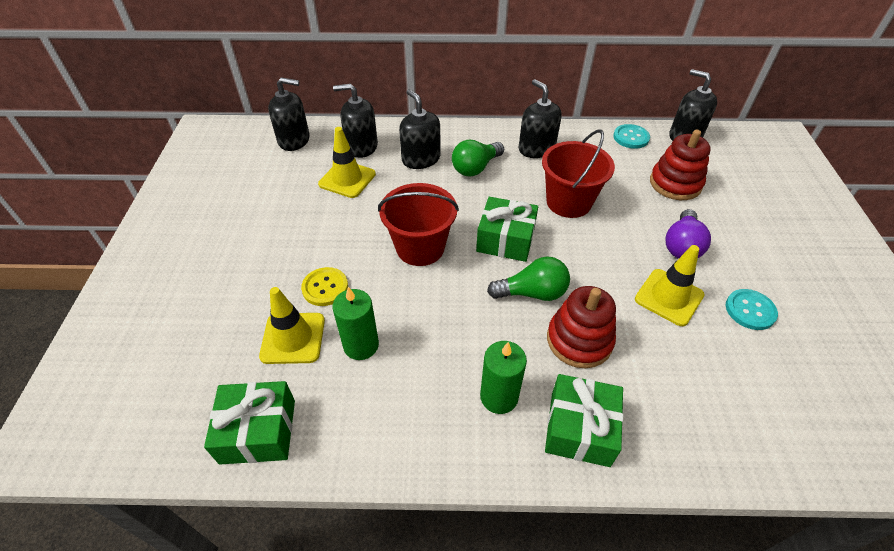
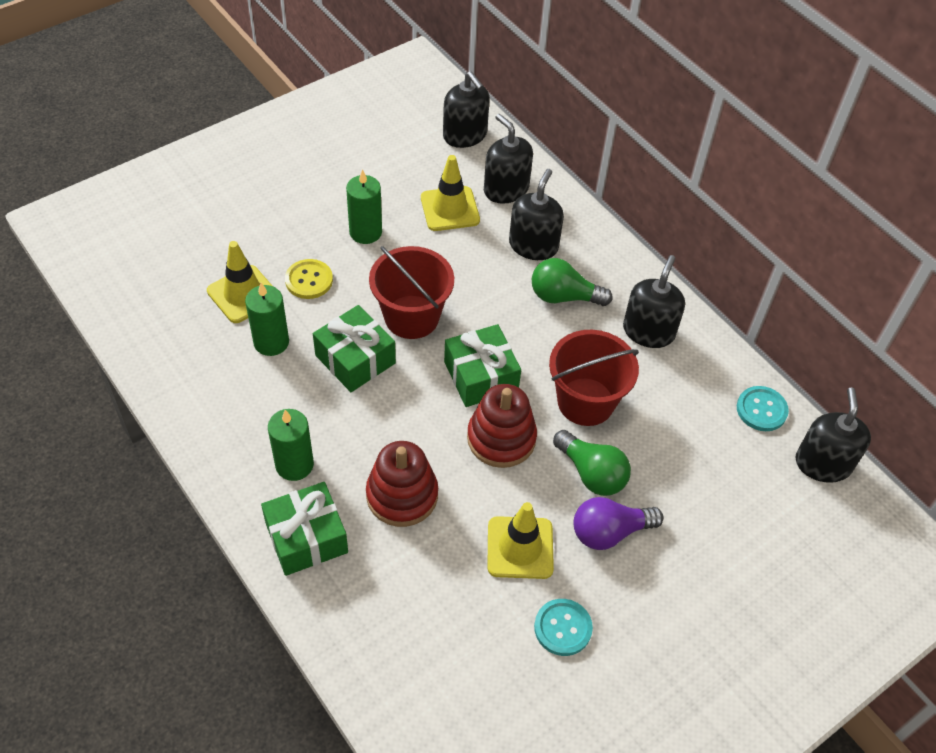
camera: 50 degrees right, 5 degrees up
(258, 431) = (151, 330): green gift -> green gift (355, 359)
(317, 231) = (365, 232): none -> green candle
(532, 293) = (429, 432): green light bulb -> green light bulb (591, 473)
(675, 184) = (714, 487): red stacking toy -> red stacking toy (501, 438)

